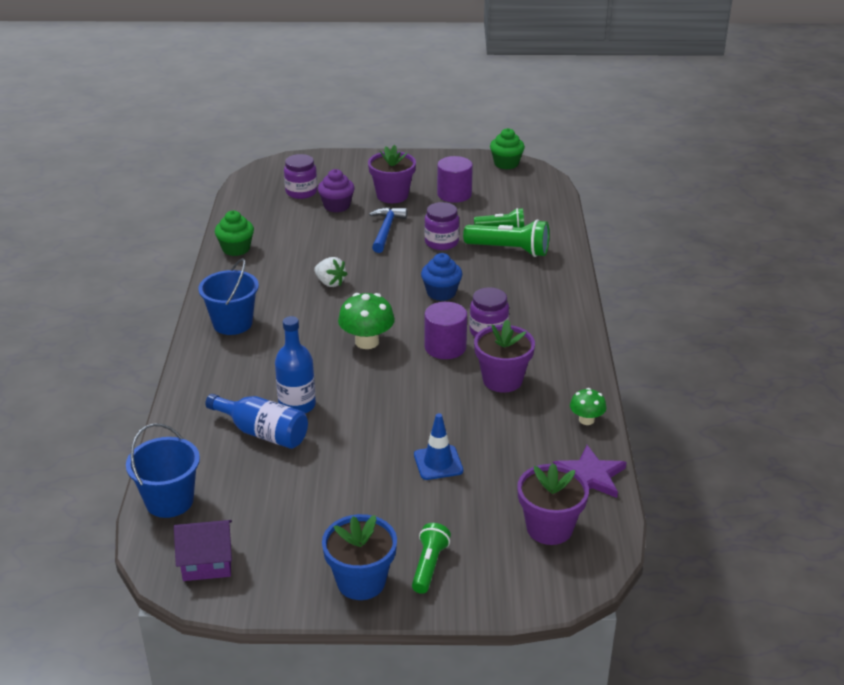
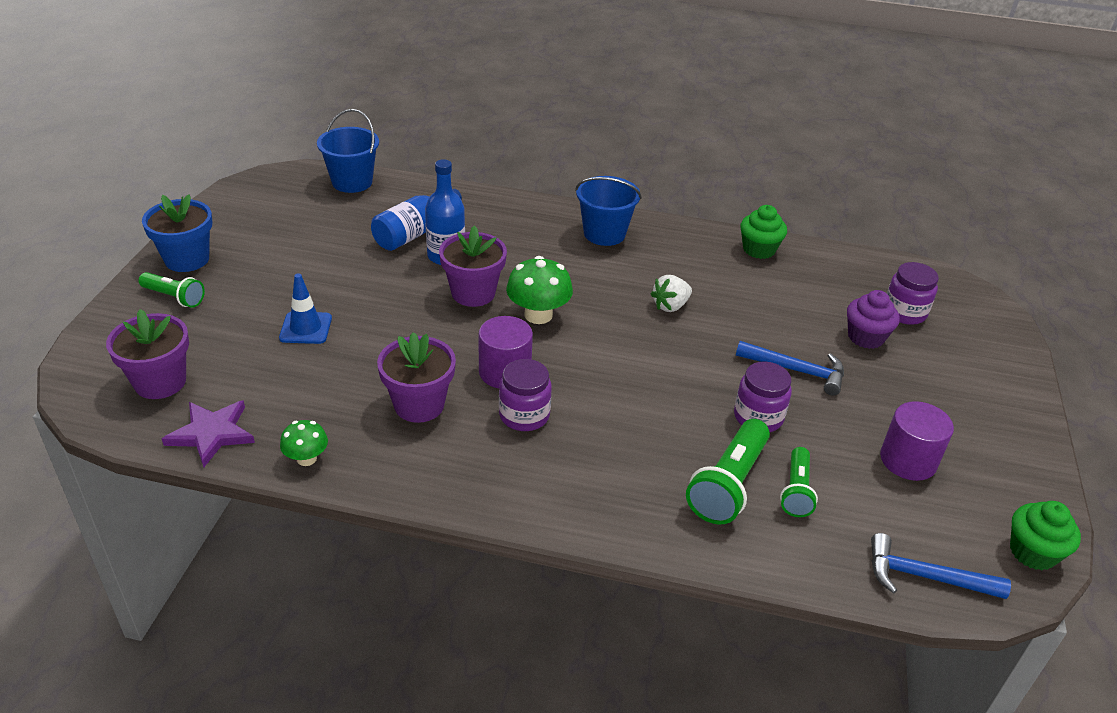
camera: 100 degrees right, 5 degrees up
(207, 562) = (268, 192): purple house -> none
(392, 195) = (900, 393): purple flower pot -> purple flower pot (473, 293)
(441, 293) = (626, 392): blue cupcake -> none
(543, 192) = (925, 577): none -> blue hammer

